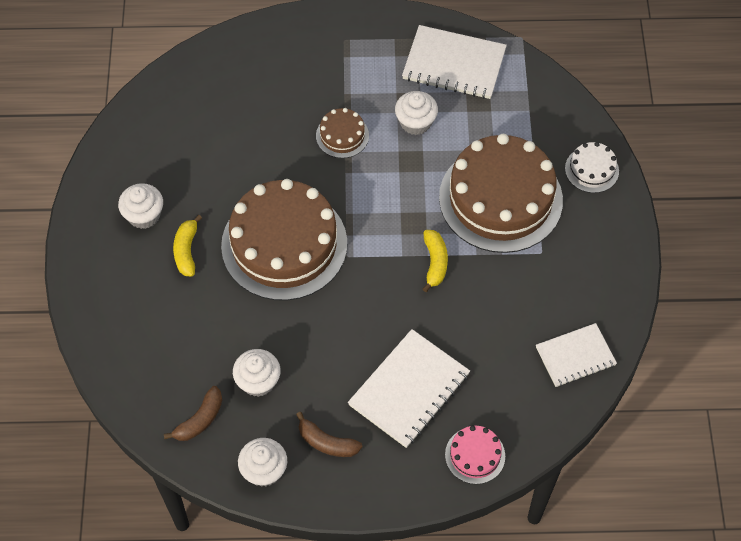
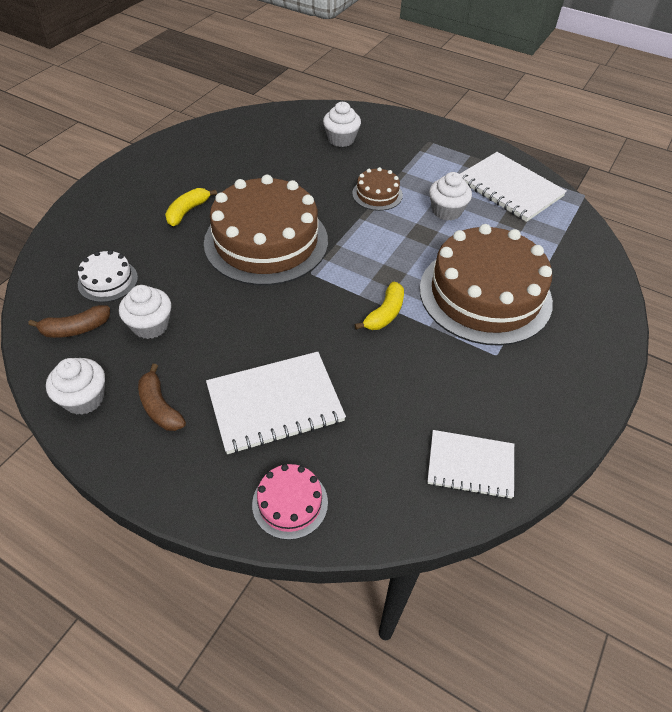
camera: 30 degrees right, 10 degrees down
(144, 215) = (180, 177): white cupcake -> white cupcake (341, 139)
(591, 169) = (593, 312): white cake -> white cake (108, 281)

